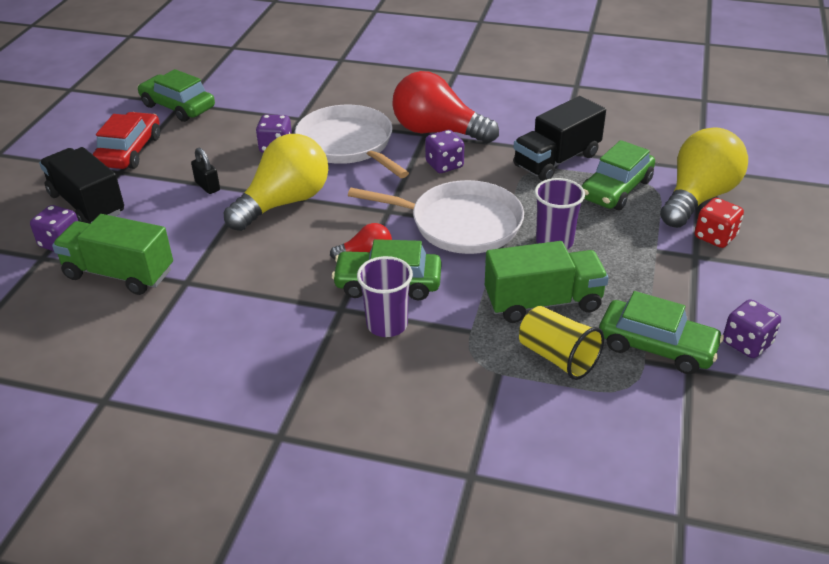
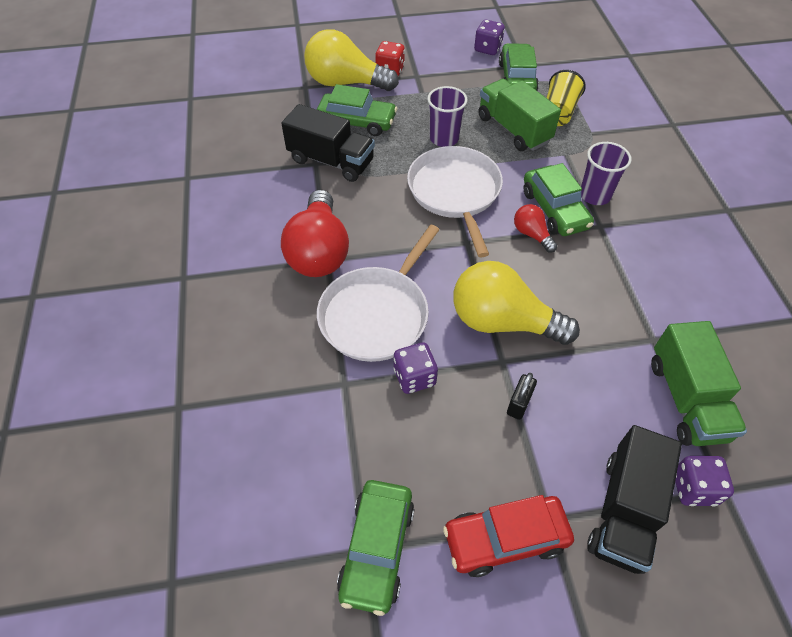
camera: 115 degrees left, 15 degrees up
(444, 165) = (375, 228): purple dice -> none

